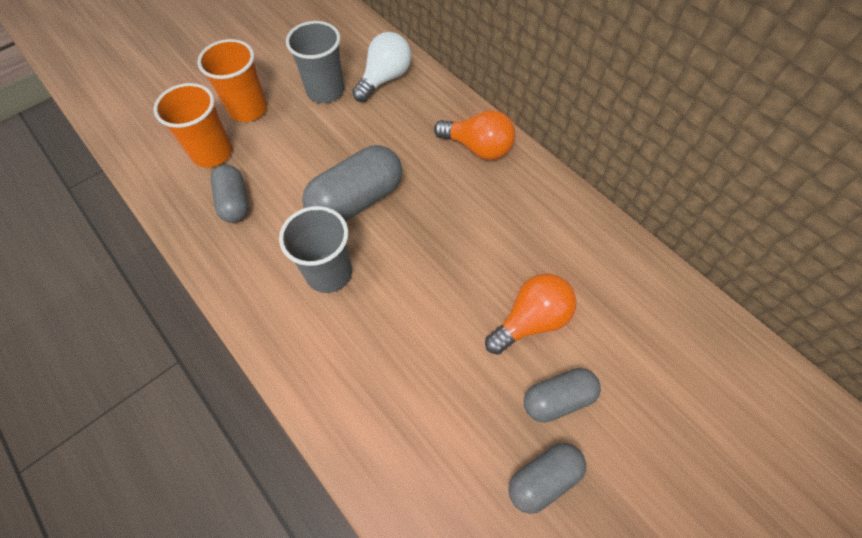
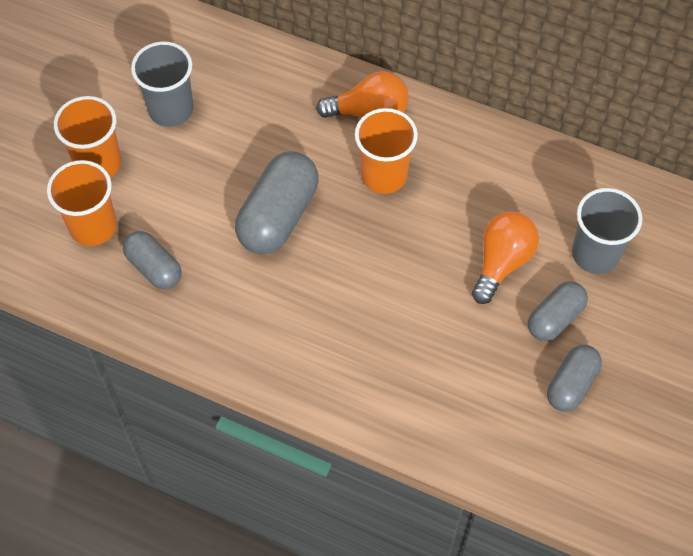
camera: 25 degrees left, 0 degrees up
(329, 273) = (294, 296): grey cup -> grey cup (595, 254)
(384, 79) = (228, 70): white light bulb -> none
(463, 201) = (384, 175): none -> orange cup

